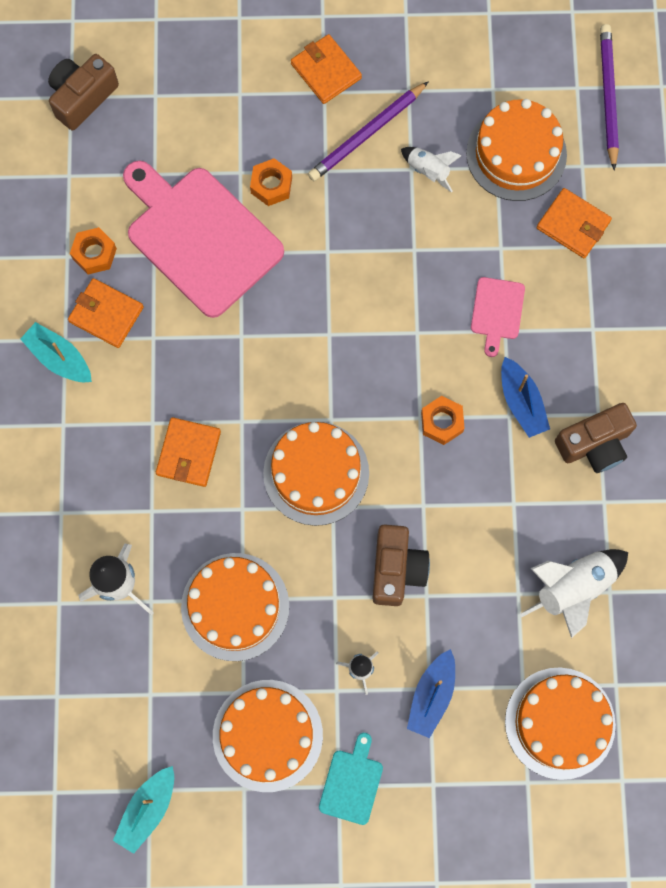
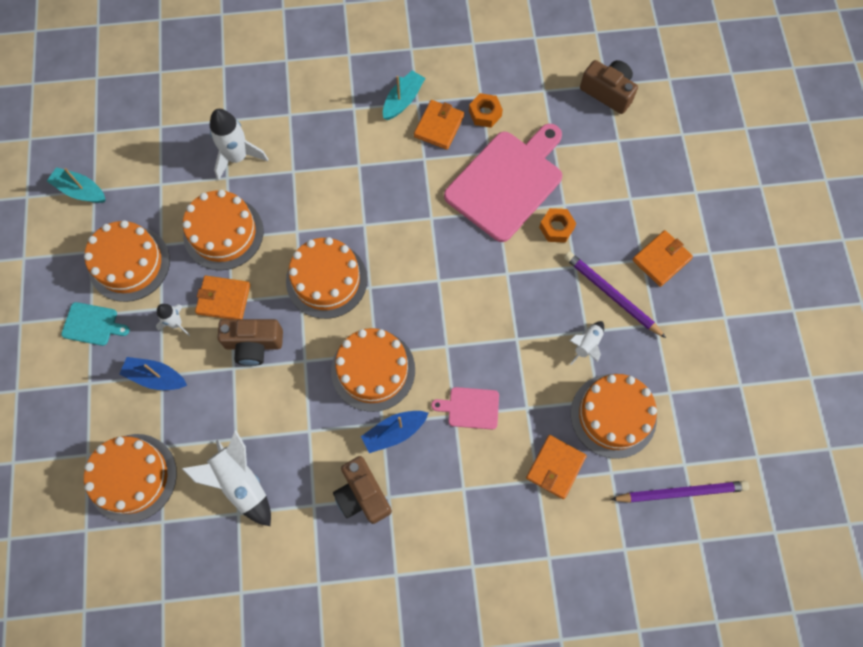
camera: 85 degrees right, 5 degrees down
(188, 453) = (337, 191): orange wallet -> orange wallet (223, 299)
(442, 422) = (373, 370): orange nut -> orange cake

